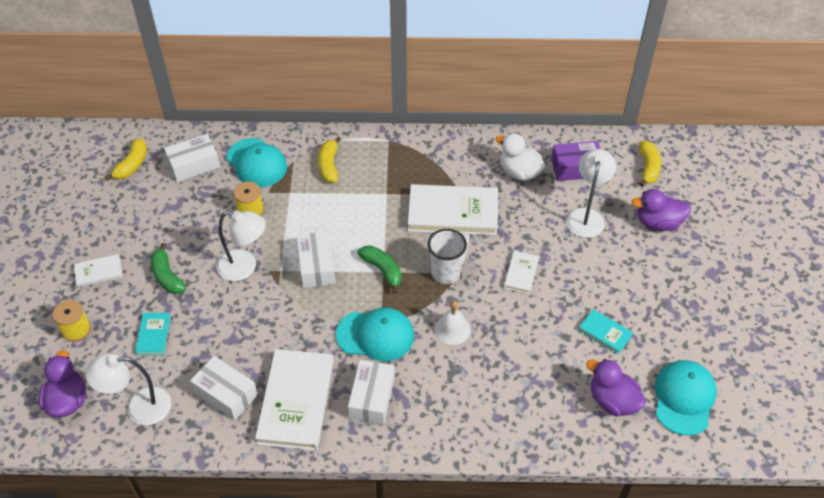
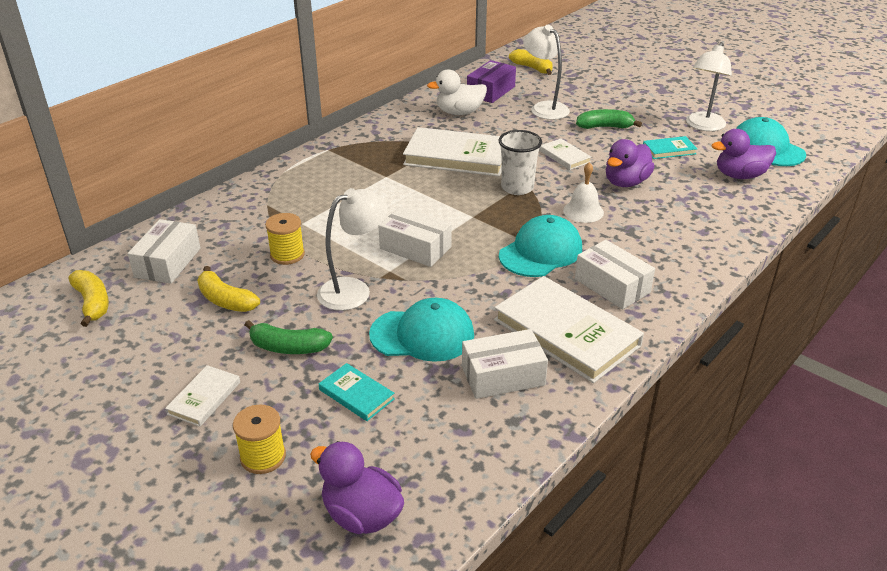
camera: 50 degrees left, 15 degrees down
(139, 407) = (445, 453): white lamp -> white lamp (703, 126)
(256, 163) = (233, 225): turquoise cap -> turquoise cap (422, 335)
(329, 165) = (305, 189): yellow banana -> yellow banana (225, 300)
(382, 270) = (471, 216): green banana -> green banana (605, 127)
(453, 213) = (457, 157): white book -> white book turned 60 degrees clockwise
(658, 223) = (589, 87): purple duck -> purple duck (626, 182)

